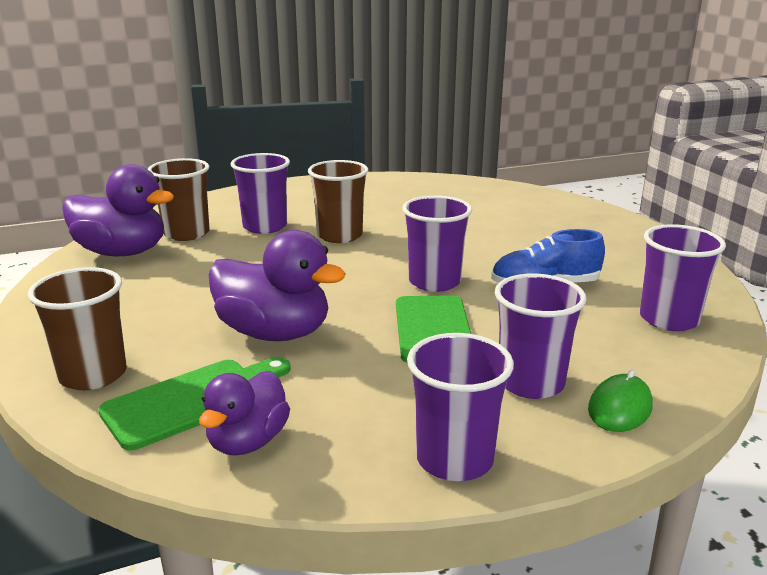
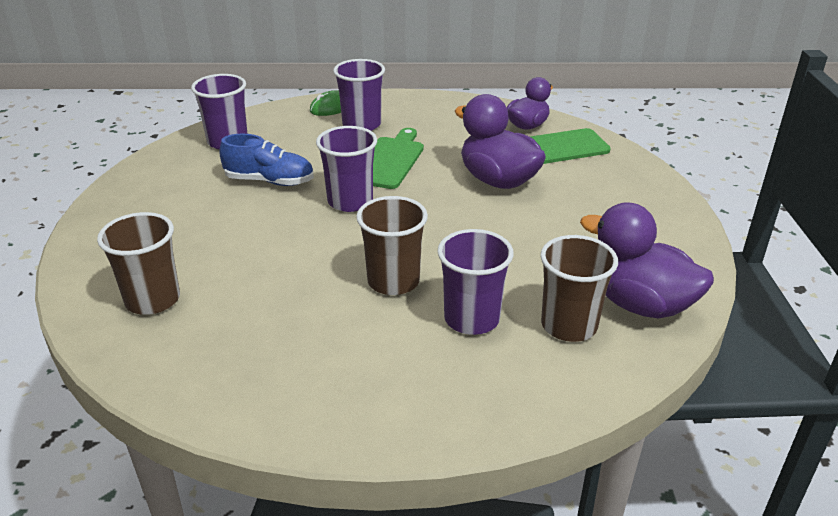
camera: 160 degrees left, 10 degrees up
(93, 375) = (621, 173): brown cup -> brown cup (153, 300)
(454, 459) = (432, 104): purple cup -> none

